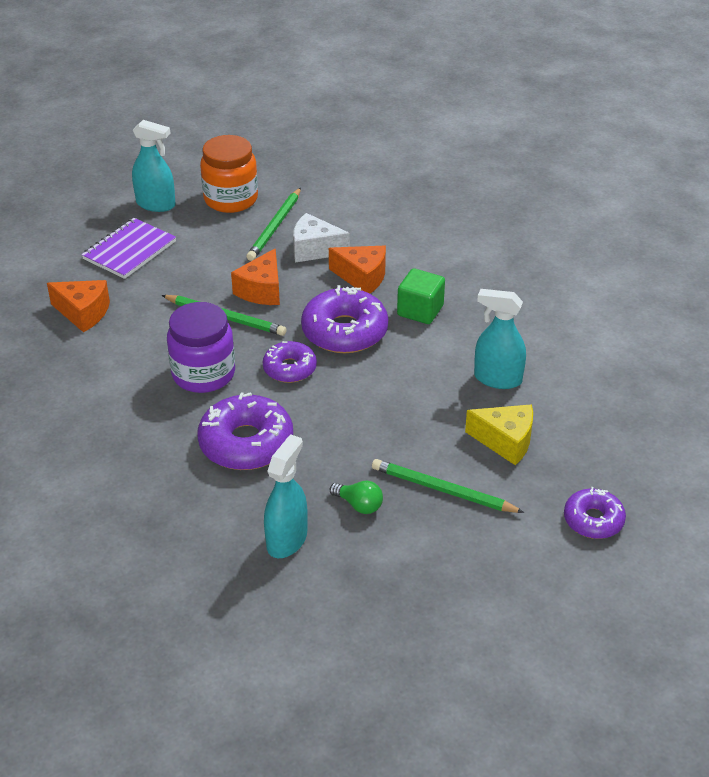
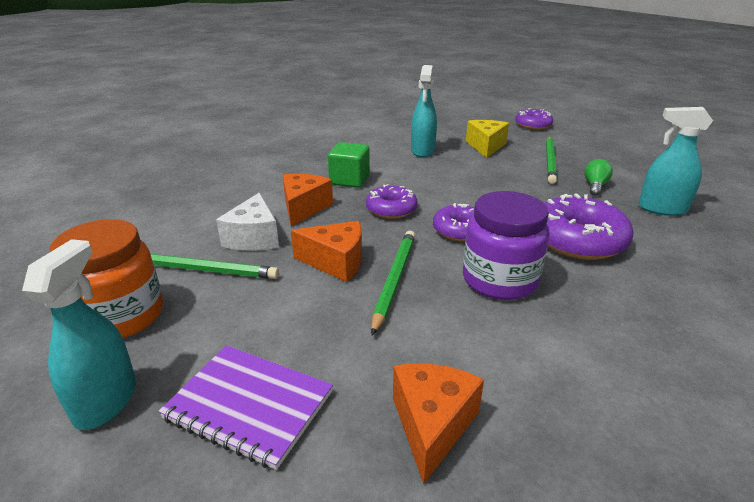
camera: 100 degrees left, 10 degrees down
(344, 331) = (391, 209): purple donut -> purple donut, size x0.60

